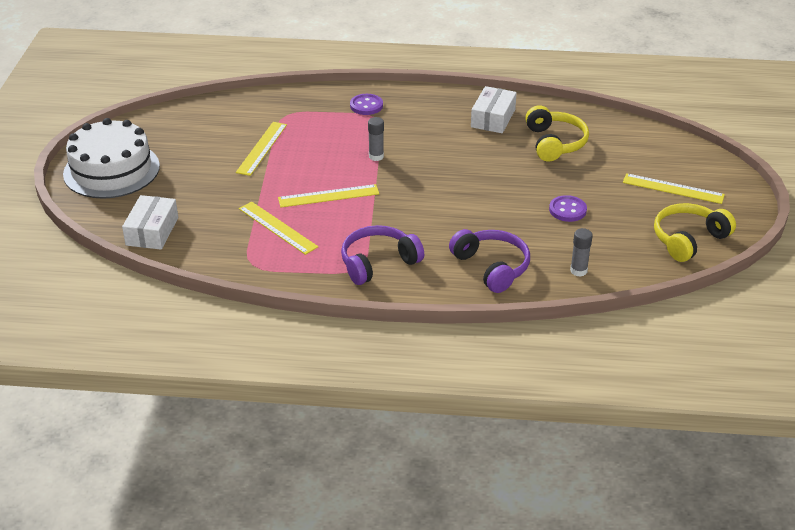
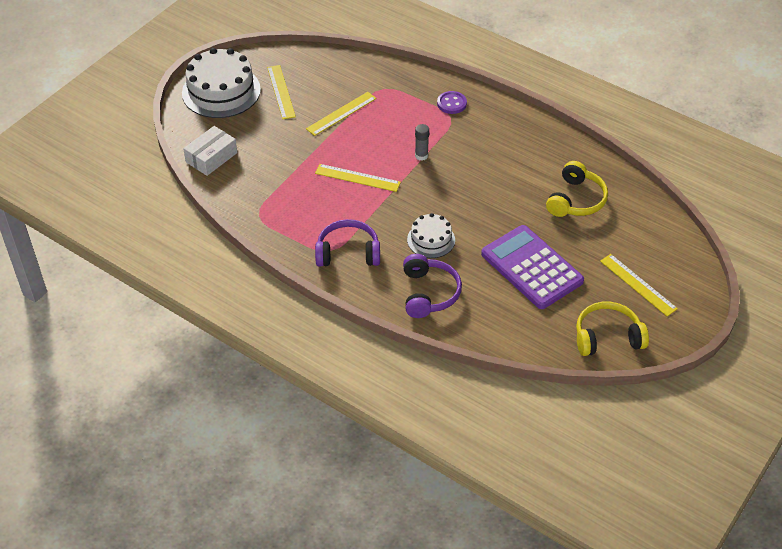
camera: 30 degrees right, 10 degrees up
(277, 227) = (299, 191): yellow ruler -> yellow ruler (281, 92)
(451, 222) = (431, 240): none -> white cake
(493, 118) = (544, 155): white box -> none
(567, 210) = (531, 268): purple button -> purple calculator
(578, 271) = (493, 326): grey glue stick -> none

